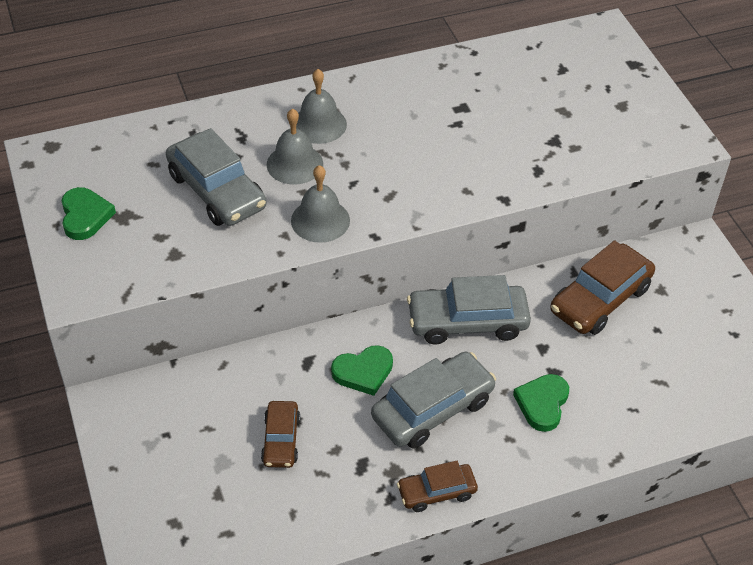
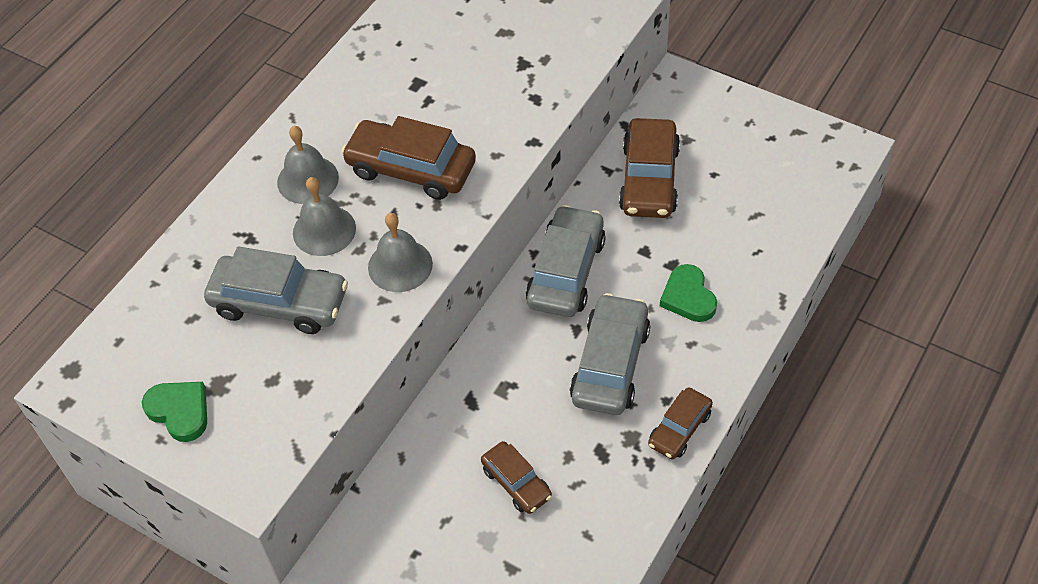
camera: 35 degrees left, 5 degrees up
(363, 372) = (525, 375): green heart -> none
(396, 162) = (411, 169): none -> brown car
(467, 322) = (566, 272): grey car -> grey car turned 150 degrees clockwise

